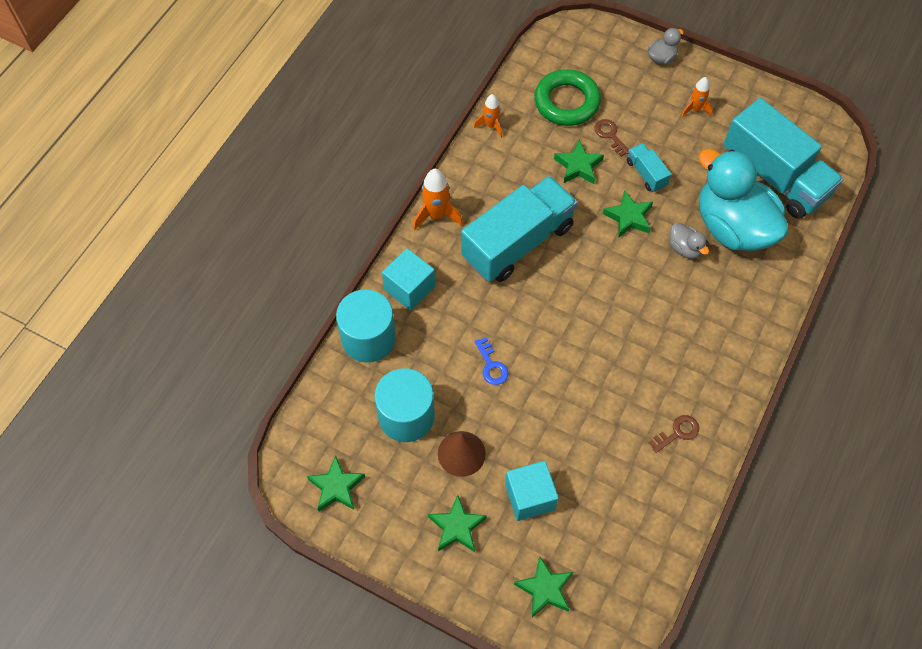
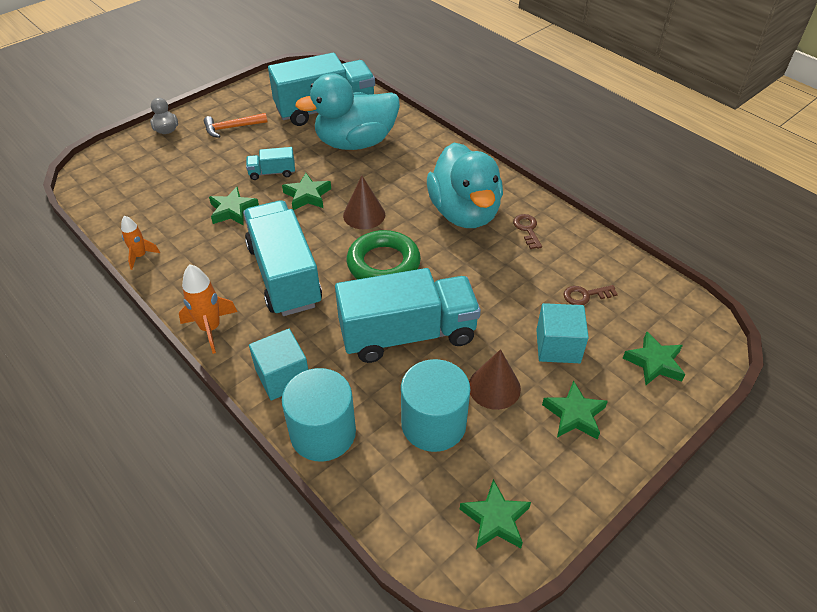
camera: 70 degrees left, 15 degrees down
(491, 365) = (407, 334): blue key -> turquoise truck
(566, 102) = (159, 197): green ring -> green ring (383, 264)
(610, 135) = (217, 182): brown key -> brown key (585, 295)
(626, 276) = (364, 215): none -> brown cone
(673, 365) = (464, 213): none -> turquoise duck
(684, 248) = (358, 173): grey duck -> none
(695, 109) = (232, 128): orange rocket -> orange hammer

